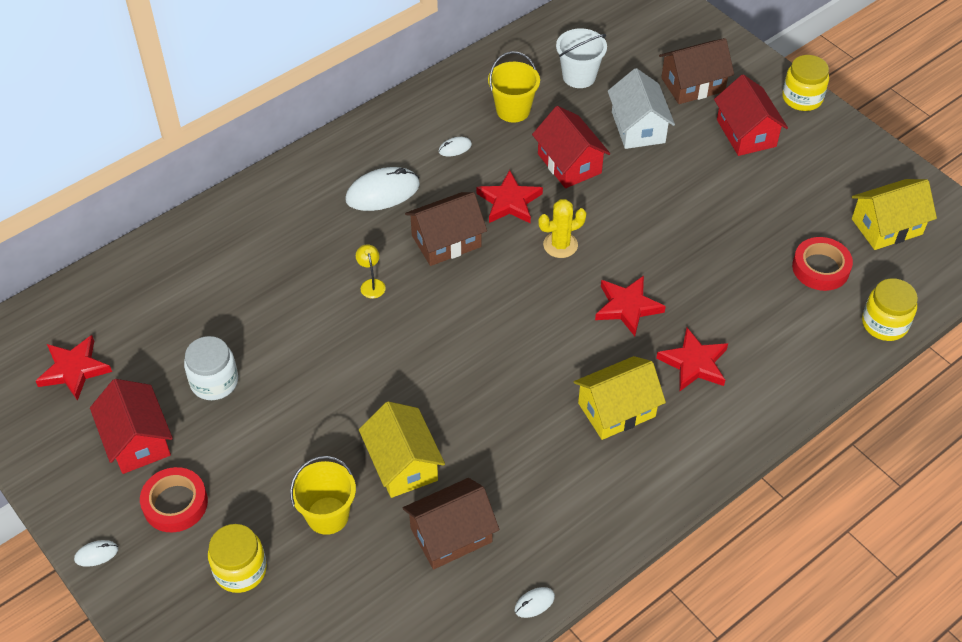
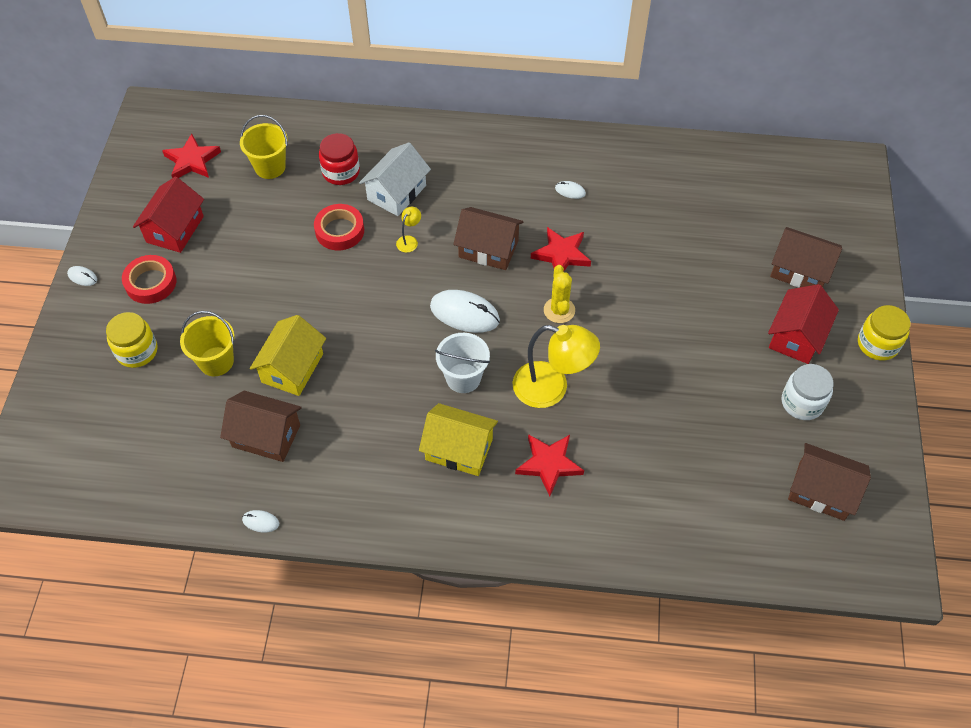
camera: 45 degrees right, 5 degrees up
(214, 382) = (252, 228): white jar -> white jar (802, 402)
(237, 274) = (341, 172): none -> red jar
(382, 192) = (488, 186): white mouse -> white mouse (464, 313)
(513, 110) = (642, 193): yellow bucket -> yellow bucket (270, 167)
(560, 245) = (559, 310): yellow cactus -> yellow cactus turned 60 degrees clockwise
(569, 163) = (635, 259): red house -> none
(579, 76) = (719, 203): white bucket -> white bucket (463, 378)
(627, 307) = (551, 388): red star -> yellow lamp
(638, 127) = (717, 271): white house -> white house (396, 193)
(820, 268) = (727, 477): red tape -> red tape (339, 231)
(884, 323) = (725, 558): yellow jar -> none
(887, 226) = (821, 491): yellow house -> brown house

